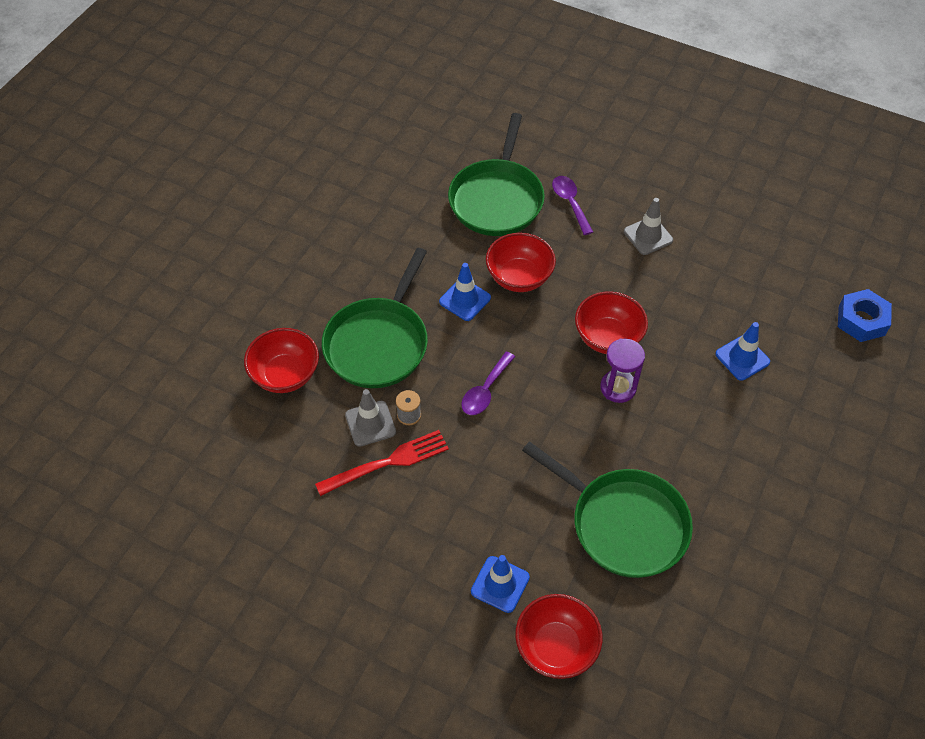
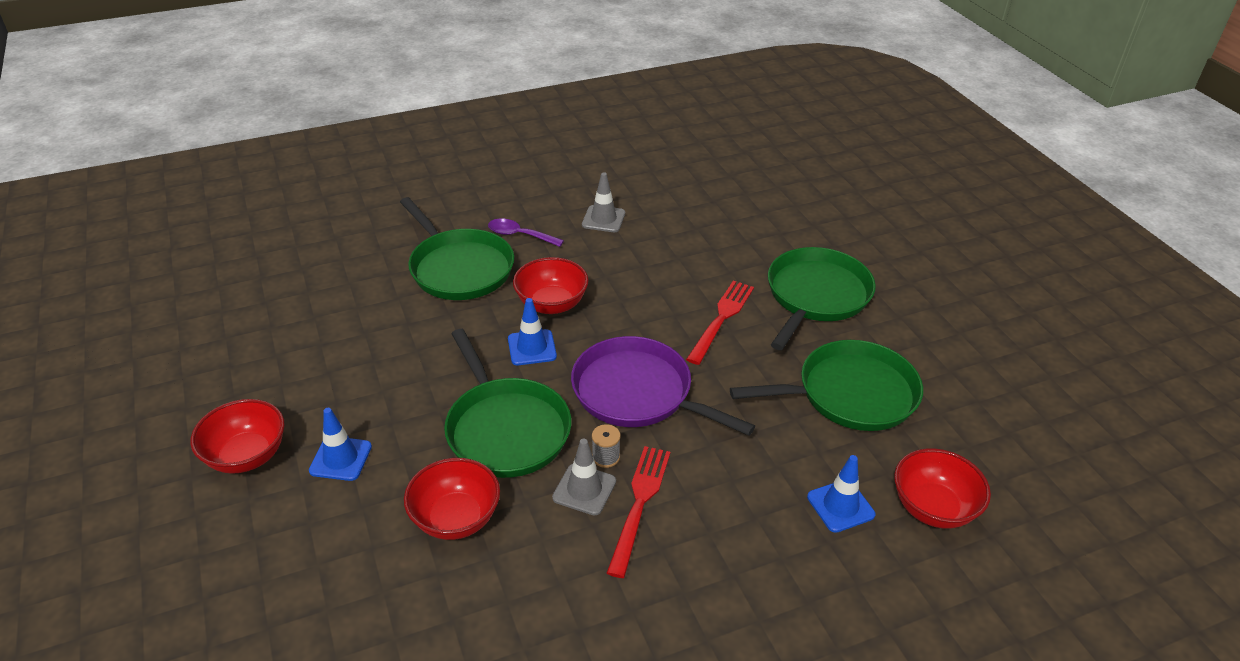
camera: 50 degrees left, 15 degrees down
(485, 390) = (637, 393): purple spoon -> purple pan
(608, 337) = (669, 295): red bowl -> red bowl (247, 456)
(618, 388) = (721, 318): purple hourglass -> red fork
(716, 432) = (816, 296): none -> green pan
(742, 358) = (765, 245): blue traffic cone -> blue traffic cone (340, 459)
(861, 320) = (795, 179): blue nut -> none

